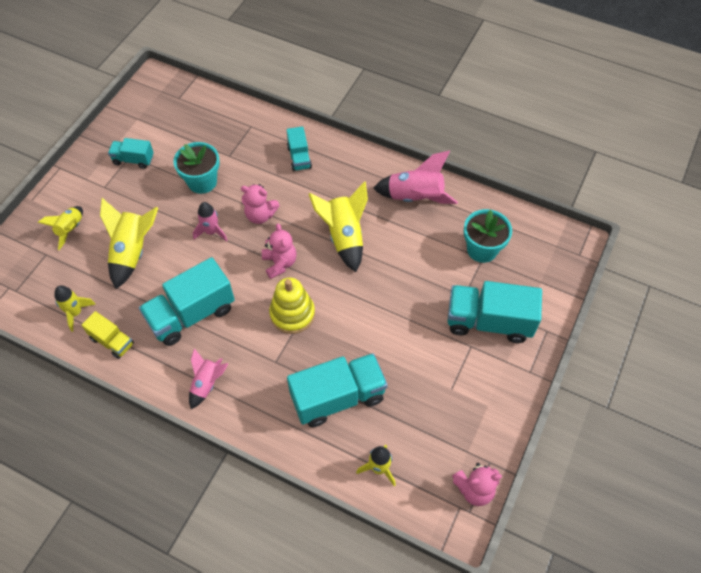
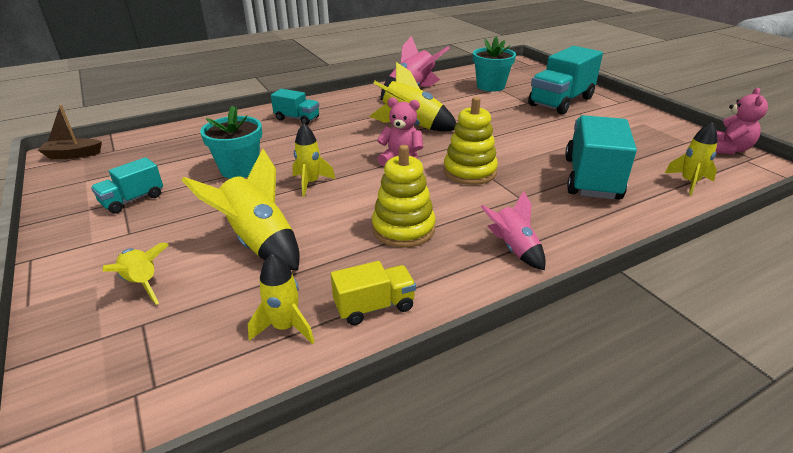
camera: 55 degrees left, 25 degrees down
(159, 84) = (73, 155): none -> brown boat
(191, 314) = (403, 229): turquoise truck -> yellow stacking toy
(211, 232) = (310, 183): pink rocket -> yellow rocket
(260, 215) = (331, 153): pink teddy bear -> none

